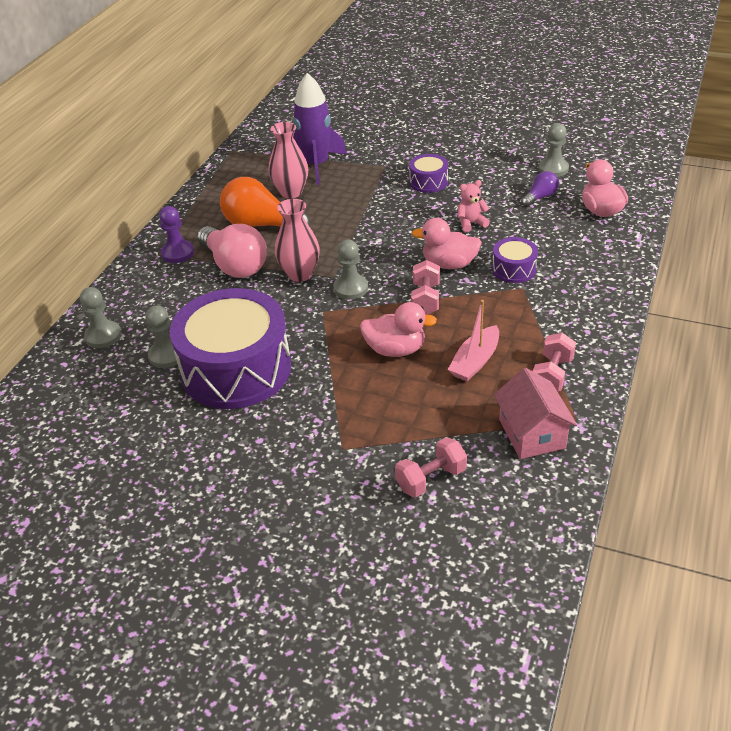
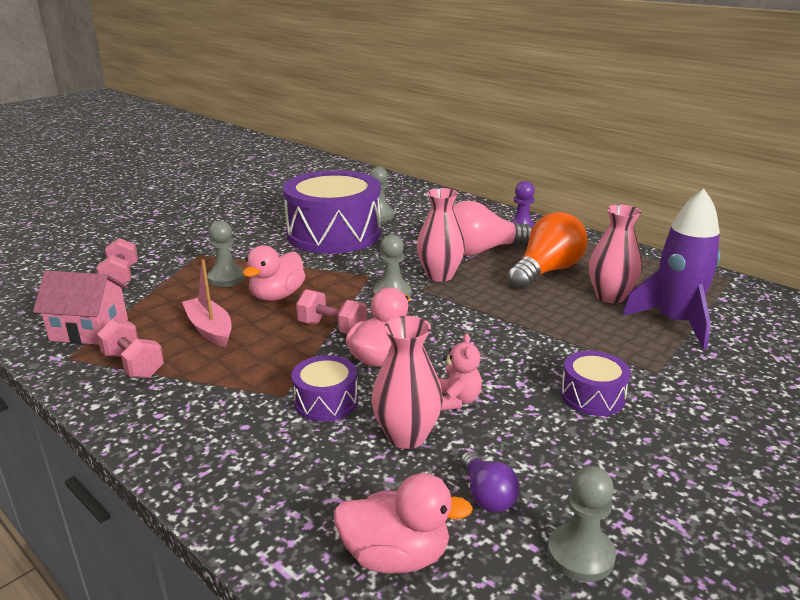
camera: 110 degrees right, 15 degrees down
(103, 336) = (425, 200): grey pawn -> grey pawn (226, 278)
(518, 231) = (406, 436): none -> pink vase

